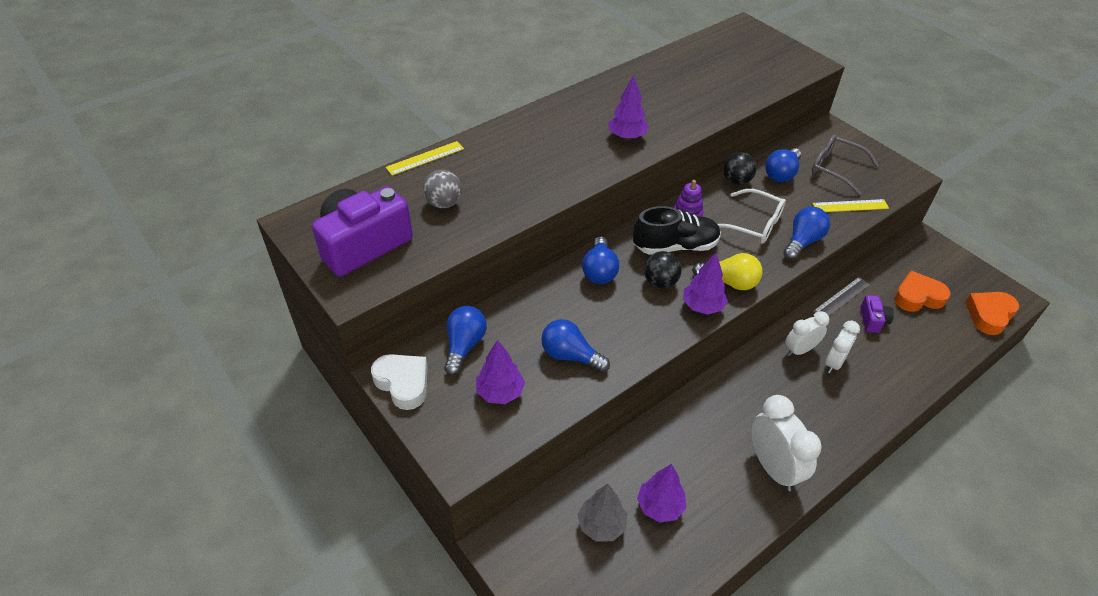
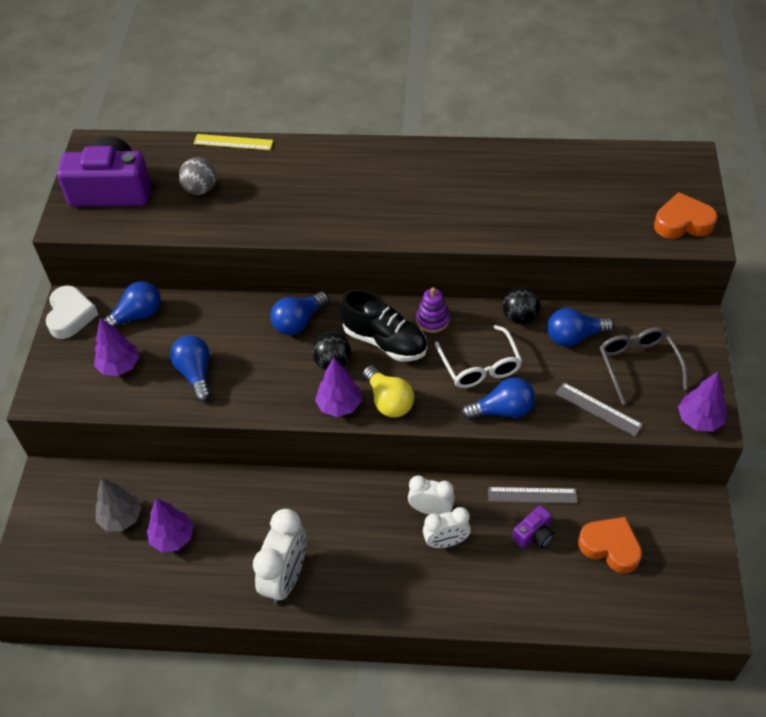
camera: 45 degrees right, 5 degrees up
(626, 136) = (412, 212): purple tree -> purple tree (699, 420)
(850, 206) = (598, 409): yellow ruler -> grey ruler
(989, 315) = (661, 615): orange heart -> orange heart (682, 222)

